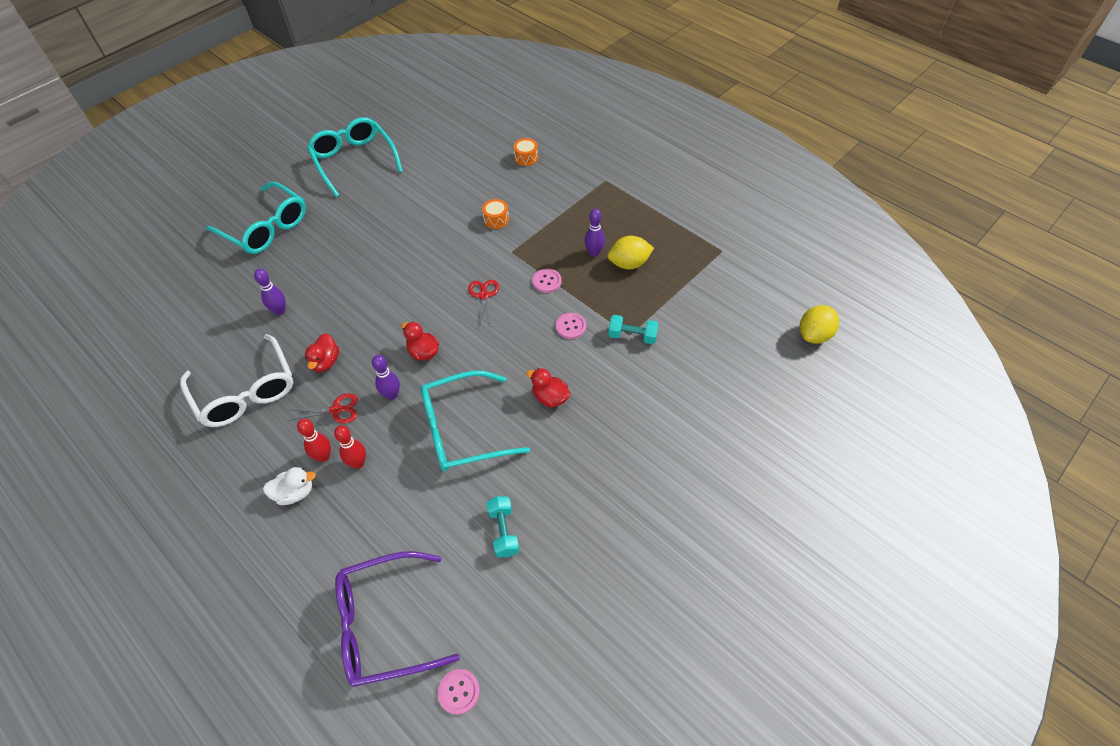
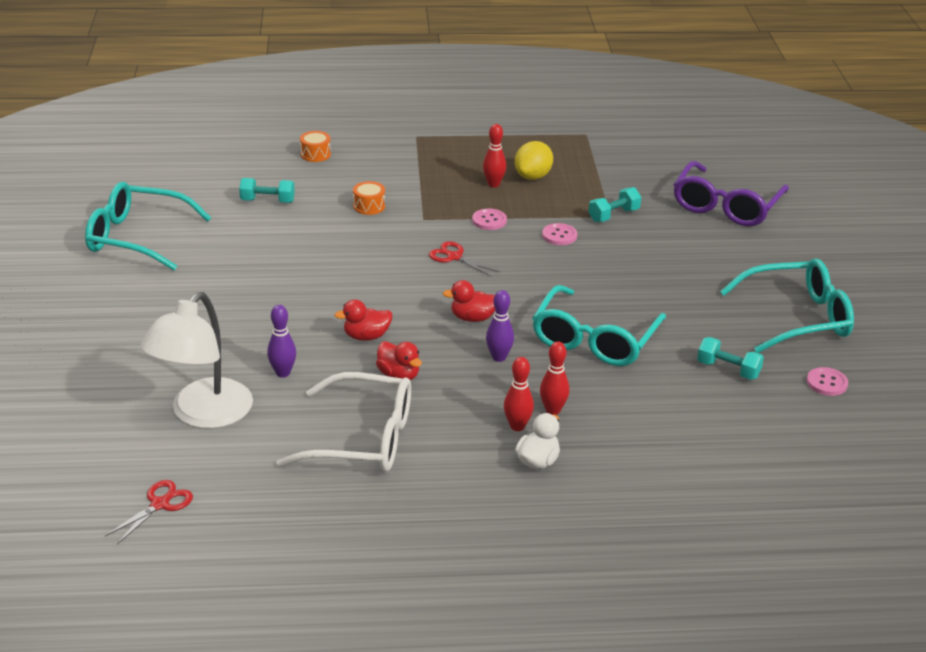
camera: 50 degrees left, 20 degrees down
(210, 309) = (203, 414): none -> white lamp
(265, 228) = (139, 331): turquoise glasses -> turquoise glasses (797, 318)
(336, 410) = (470, 395): red scissors -> red scissors (160, 504)
(384, 624) = (746, 471): purple glasses -> purple glasses (726, 206)
(450, 177) = (267, 201): none -> turquoise dumbbell
(459, 692) = (853, 462): pink button -> pink button (826, 383)
(550, 397) = (621, 282): red duck -> red duck (366, 336)
(594, 253) = (493, 184): purple bowling pin -> red bowling pin
(814, 335) = (727, 147): yellow lemon -> none

